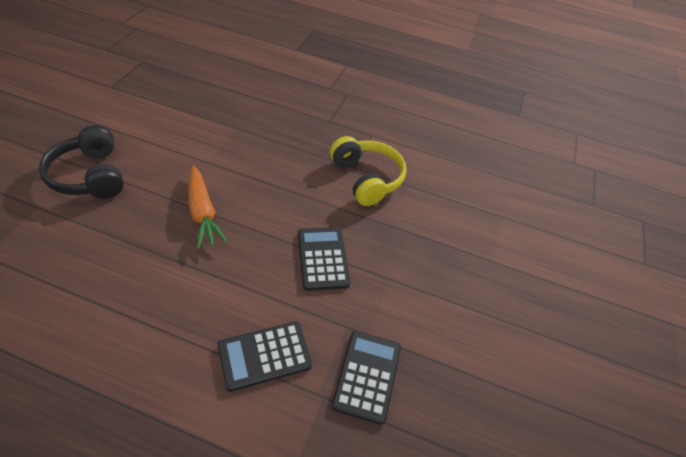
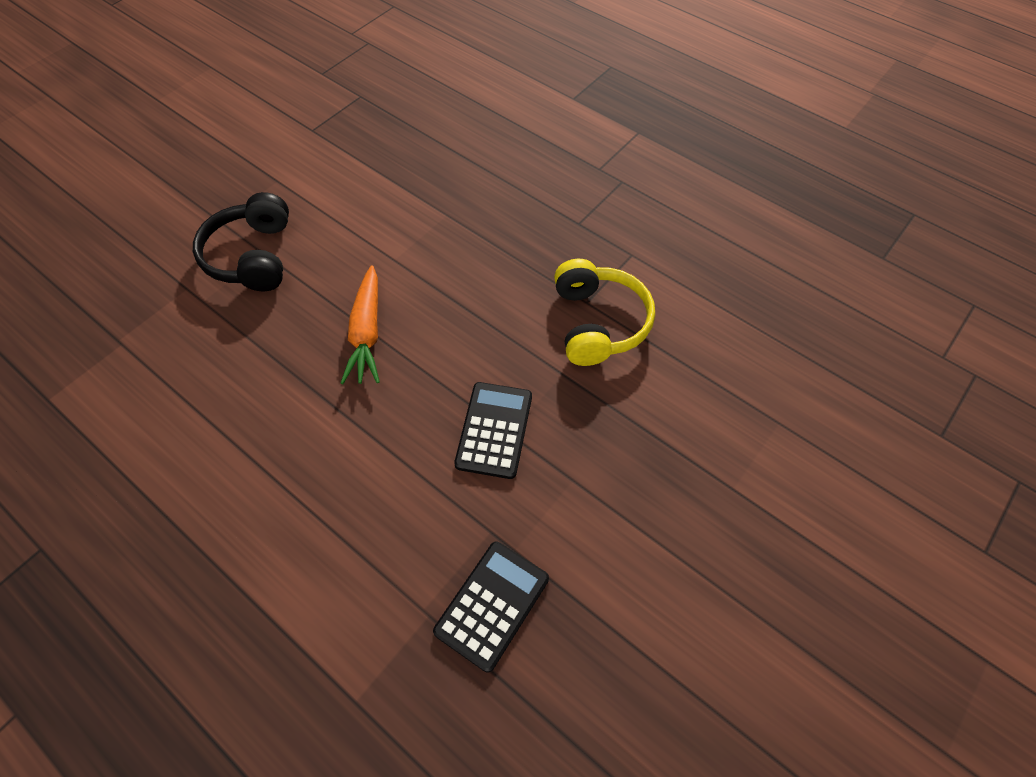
camera: 25 degrees right, 10 degrees up
(264, 356) = (377, 543): black calculator -> none

